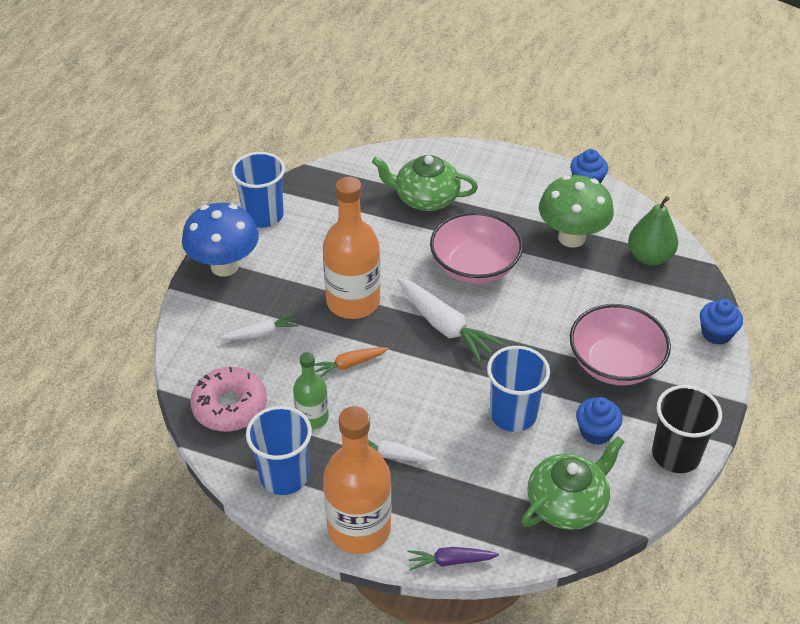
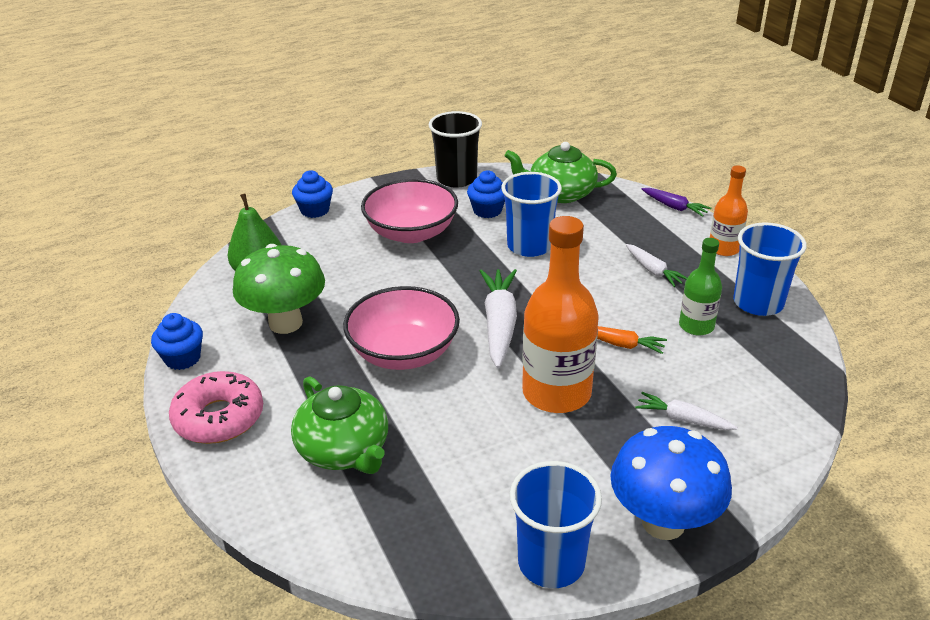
camera: 135 degrees left, 10 degrees down
(230, 406) = (770, 374): pink donut -> pink donut (219, 417)
(359, 528) = (724, 248): orange bottle -> orange bottle, size x0.55

